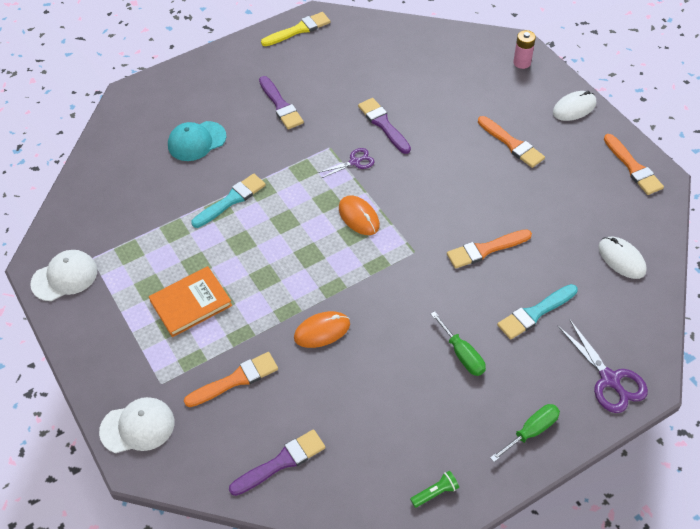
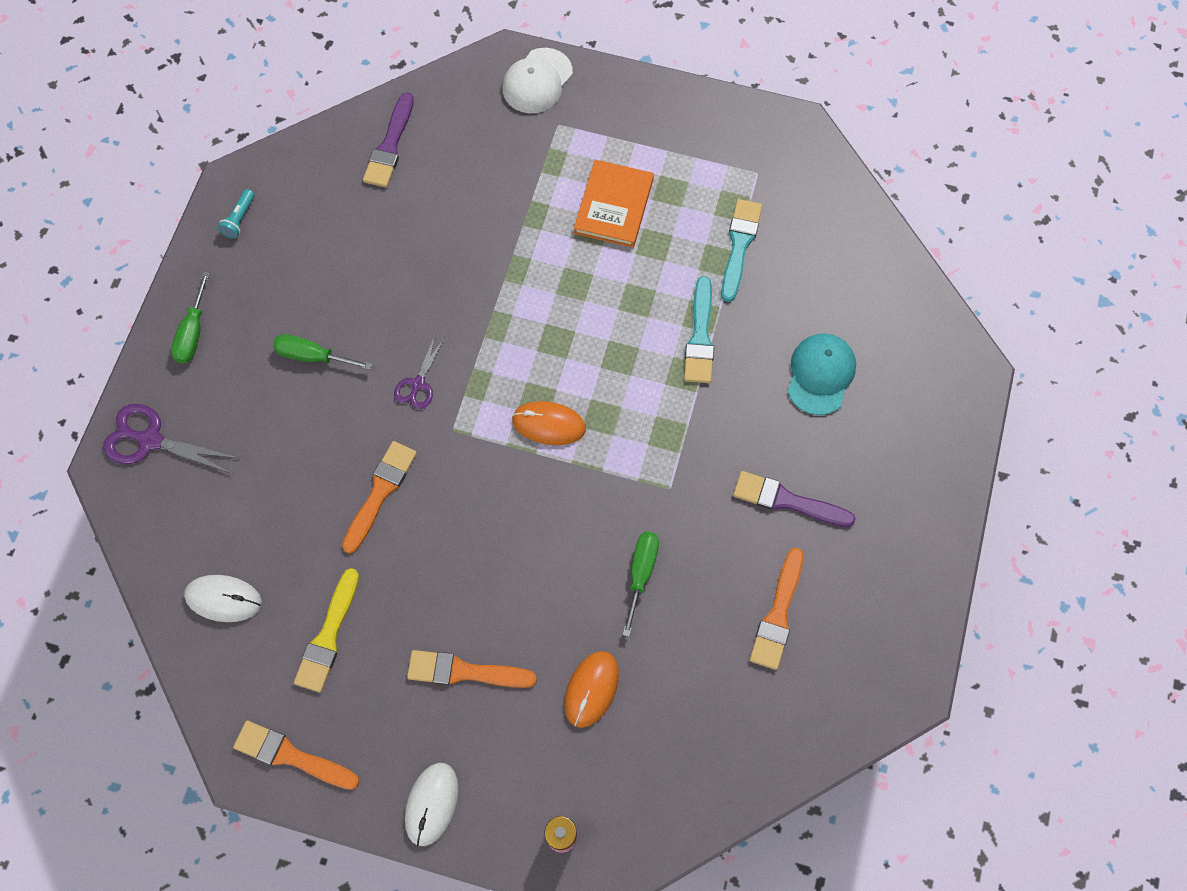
camera: 135 degrees right, 15 degrees up
(65, 277) = (757, 138): white cap -> none
(235, 380) = (497, 175): orange brush -> orange brush (778, 614)
(298, 30) = (901, 642): yellow brush -> yellow brush (328, 635)
(322, 331) = (465, 276): orange mouse -> orange mouse (591, 689)
(355, 162) = (621, 491): purple scissors -> purple scissors (418, 384)
(383, 124) = (641, 573): purple brush -> green screwdriver
(435, 492) = (239, 219): green flashlight -> turquoise flashlight
(535, 313) = (272, 457): turquoise brush -> turquoise brush (739, 246)

